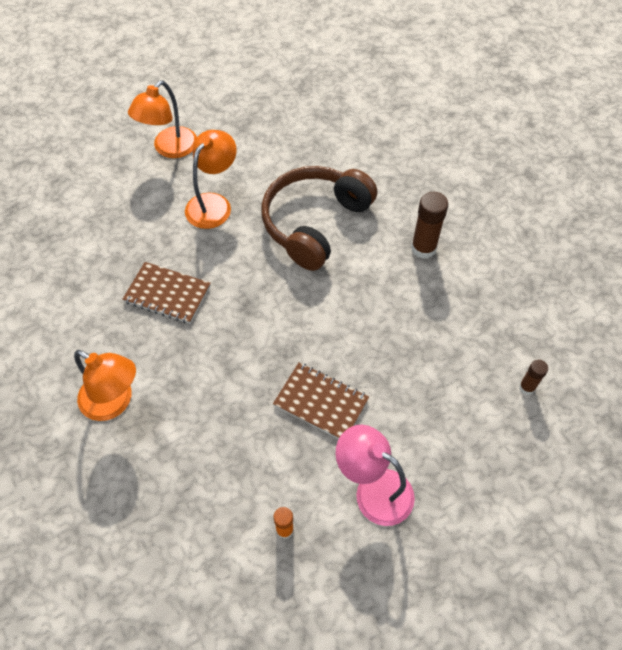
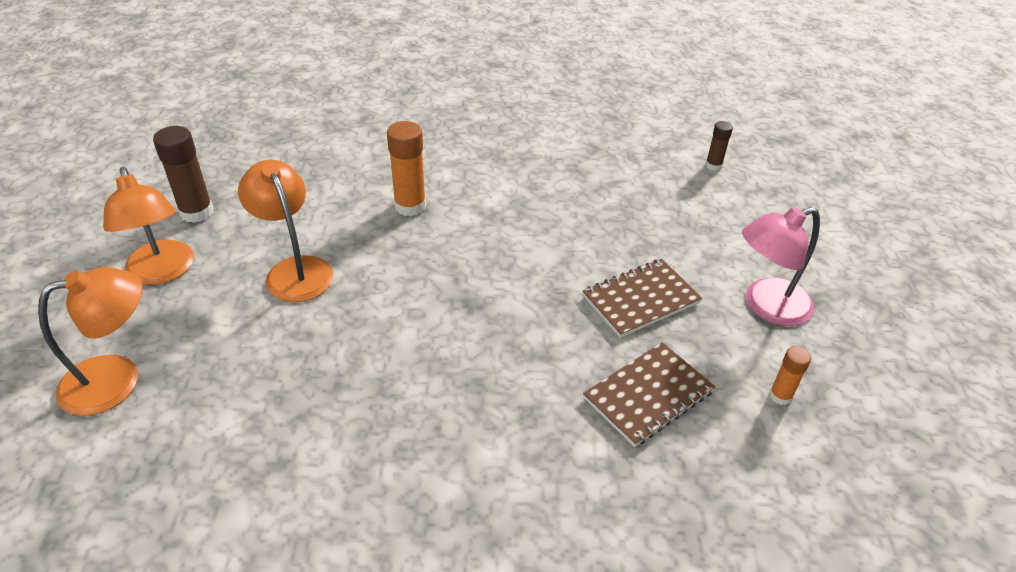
camera: 60 degrees left, 15 degrees down
(114, 402) = (507, 492): orange lamp -> orange lamp (117, 379)
(167, 294) = (386, 367): brown notebook -> brown notebook (648, 395)
(315, 223) = (410, 206): brown headphones -> orange glue stick
(423, 248) = (514, 153): brown glue stick -> brown glue stick (196, 212)

